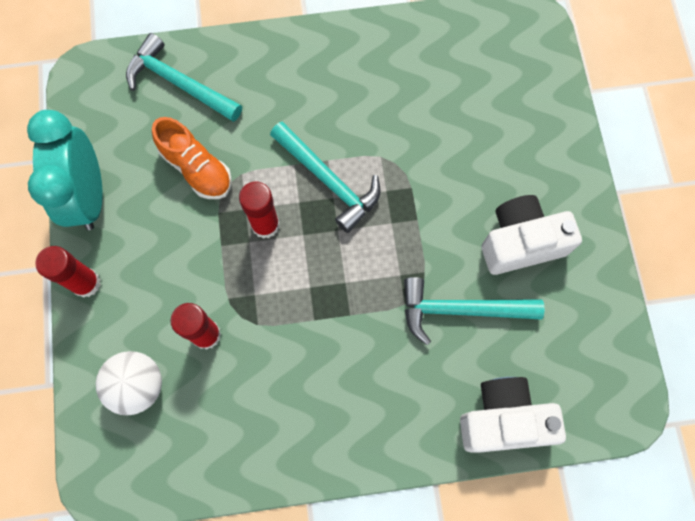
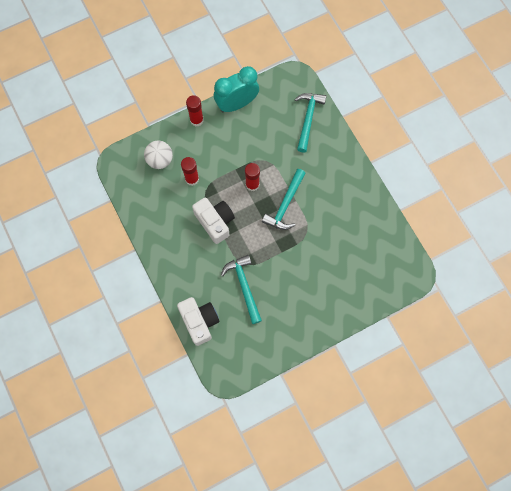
camera: 70 degrees right, 0 degrees up
(197, 168) = (268, 144): orange shoe -> none
(521, 242) = (288, 304): white camera -> white camera (215, 222)

